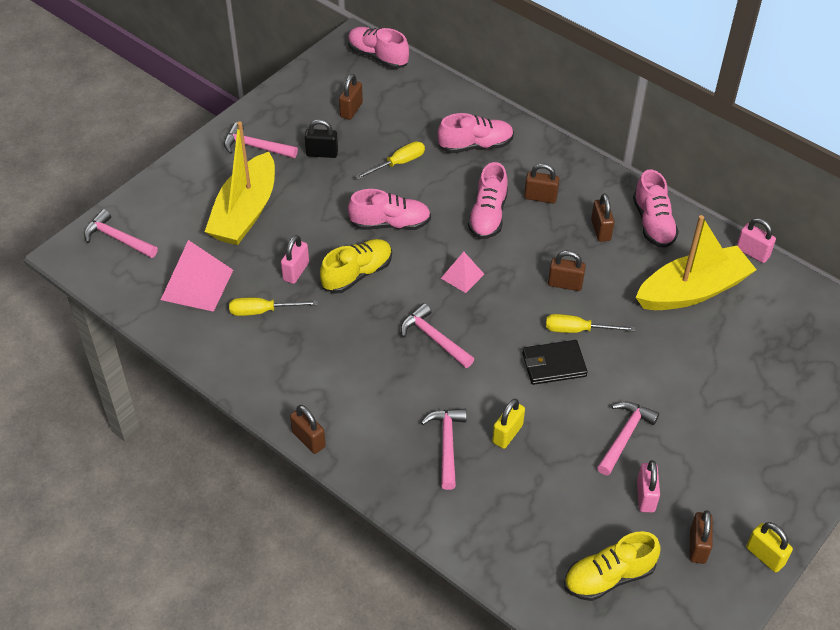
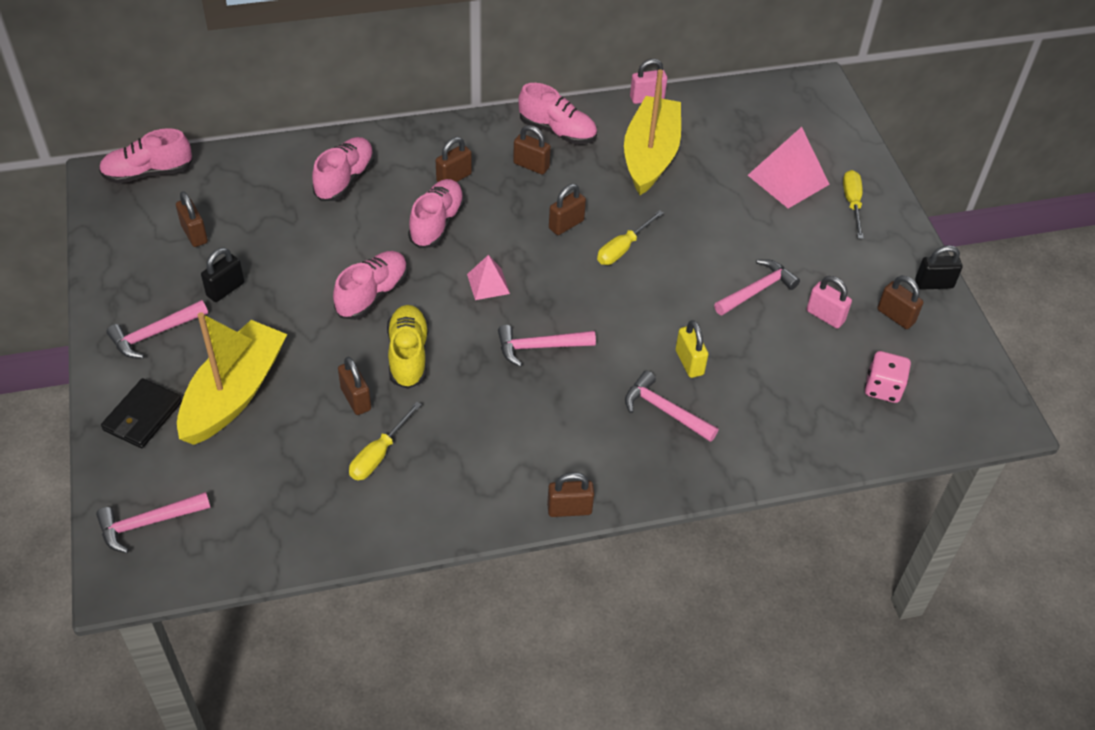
camera: 55 degrees left, 0 degrees up
(197, 284) = (287, 489): pink pyramid -> pink pyramid (788, 179)
(245, 212) = (234, 394): yellow boat -> yellow boat turned 120 degrees counterclockwise
(296, 271) = (356, 399): pink padlock -> brown padlock
(398, 163) = (304, 243): yellow screwdriver -> yellow screwdriver (852, 203)
(488, 215) = (437, 223): pink shoe -> pink shoe turned 120 degrees counterclockwise
(553, 364) = (644, 286): black wallet -> black wallet (143, 416)
(609, 577) = (883, 388): yellow shoe -> pink dice
(624, 436) = (757, 290): pink hammer -> pink hammer turned 75 degrees clockwise
(765, 556) = (934, 284): yellow padlock -> black padlock

